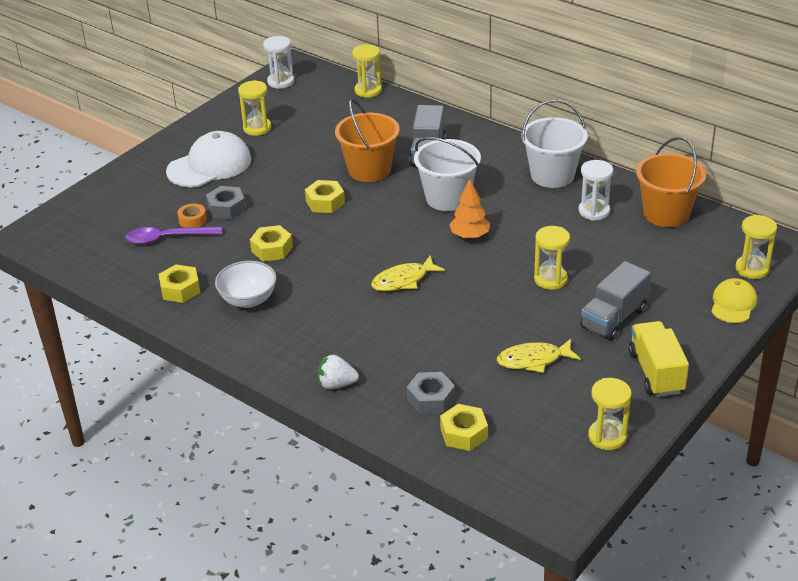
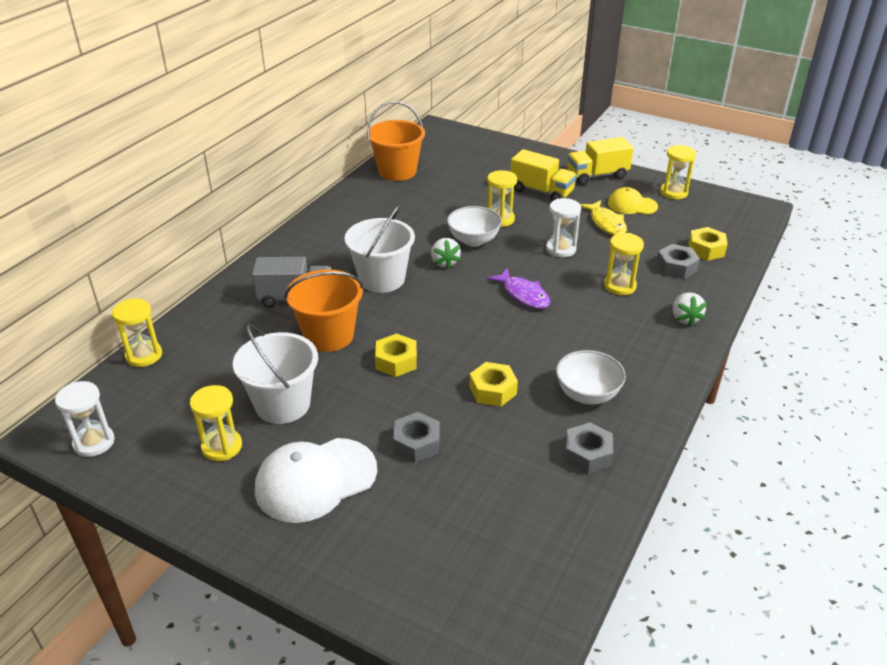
camera: 100 degrees left, 0 degrees up
(167, 238) = (489, 489): purple spoon -> none
(180, 289) = (587, 454): yellow nut -> grey nut
(192, 220) = (446, 472): orange tape -> none
(209, 165) = (315, 480): white cap -> white cap turned 75 degrees counterclockwise
(403, 280) = (523, 295): yellow fish -> purple fish
(469, 236) = (444, 262): orange tree -> white strawberry
(509, 257) = (473, 240): none -> white bowl
(552, 175) = (340, 223): white bucket -> white bucket (283, 404)
(594, 211) = (397, 202): white hourglass -> white hourglass (561, 249)
(613, 318) = (541, 192): grey truck -> yellow truck
(733, 304) = (508, 148): yellow cap -> yellow cap (632, 205)
(752, 269) = (464, 141): yellow hourglass -> yellow hourglass (620, 286)

